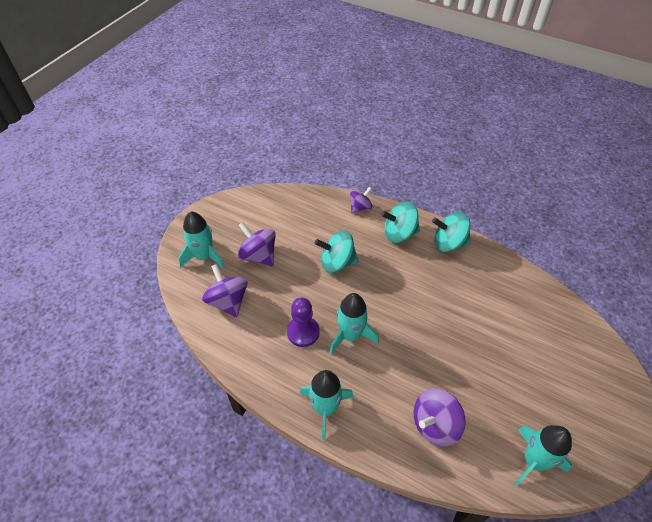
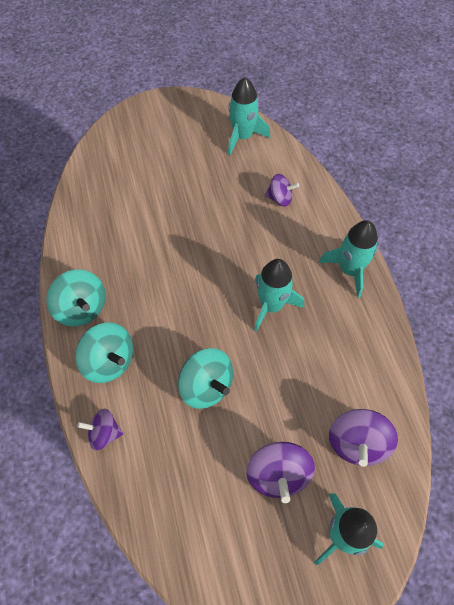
camera: 135 degrees left, 10 degrees up
(303, 332) = (310, 344): purple pawn -> none
(435, 425) = (280, 198): purple spinning top -> purple spinning top, size x0.64

